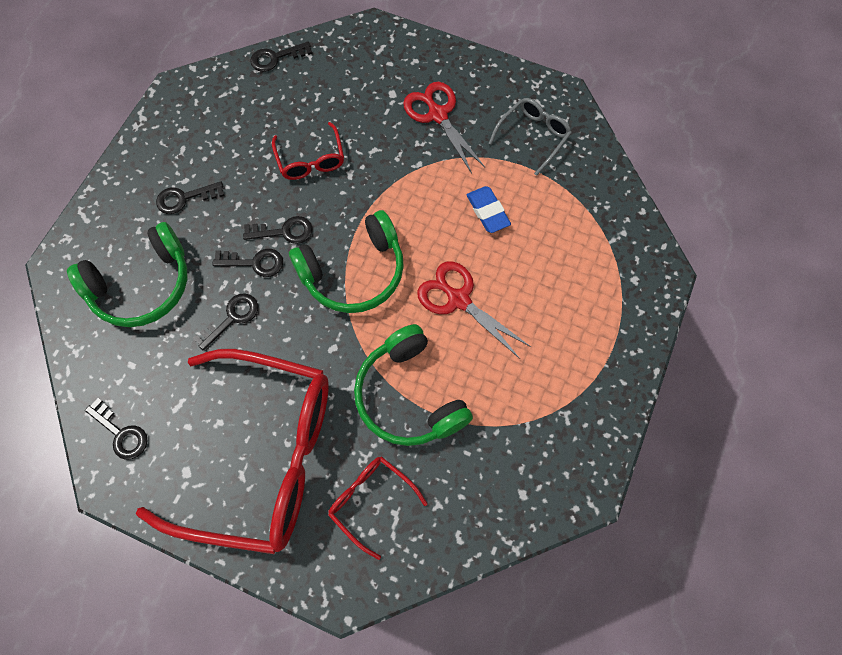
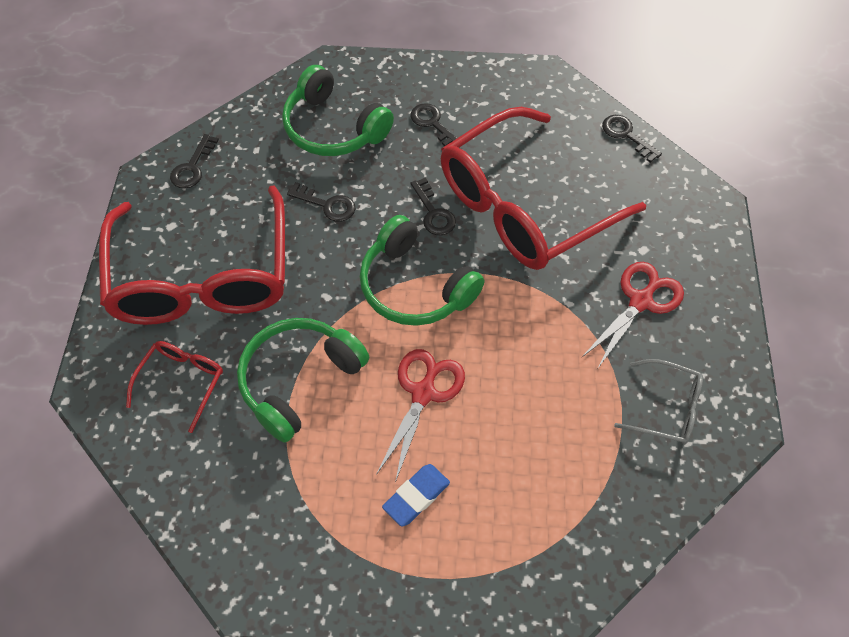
camera: 70 degrees right, 10 degrees down
(255, 262) = (390, 201): black key -> none
(311, 160) = (524, 206): red glasses -> red glasses, size x2.35
(487, 212) = (542, 389): blue eraser -> blue eraser (416, 496)

